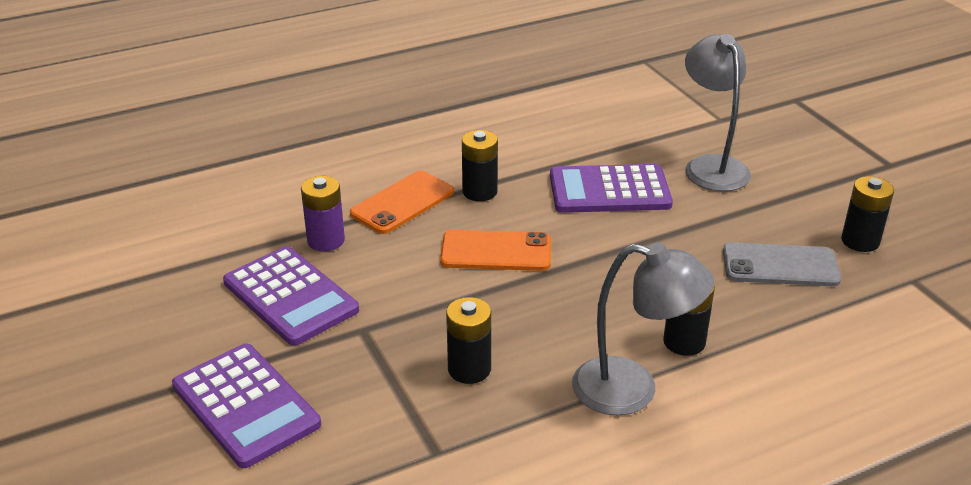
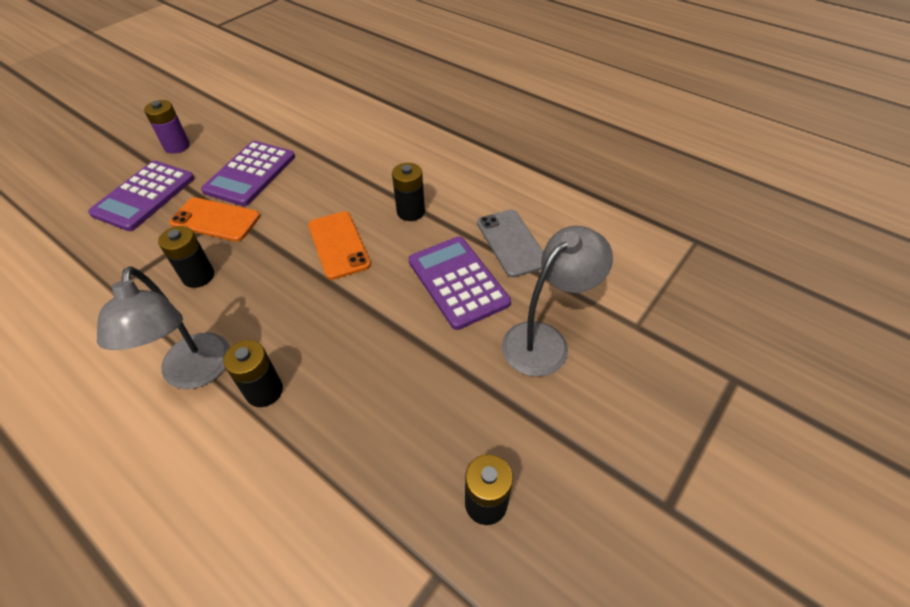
camera: 65 degrees right, 15 degrees up
(326, 240) = (314, 165): purple battery -> purple battery (177, 146)
(402, 203) = (375, 181): orange phone -> orange phone (215, 220)
(780, 265) = (405, 437): grey phone -> grey phone (511, 243)

